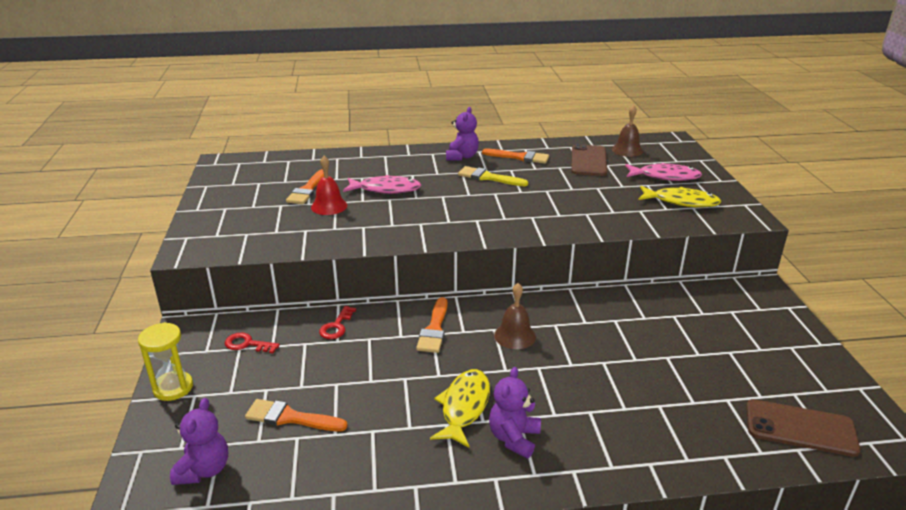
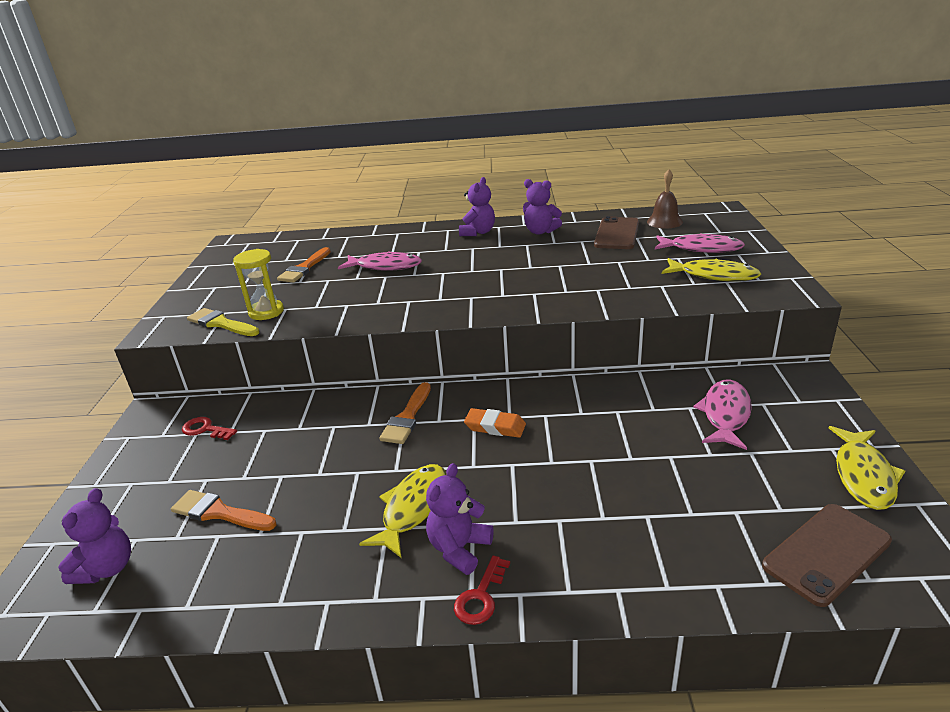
camera: 10 degrees right, 0 degrees up
(173, 388) = (113, 474): yellow hourglass -> yellow hourglass (266, 312)
(329, 206) = (319, 284): red bell -> none
(336, 326) = (303, 412): red key -> red key (480, 596)
(488, 177) = (499, 253): yellow brush -> yellow brush (221, 323)
(515, 335) = (495, 427): brown bell -> orange eraser
(519, 157) = (540, 231): orange brush -> purple teddy bear
(703, 321) = (725, 414): none -> pink fish
(800, 428) = (826, 553): brown phone -> brown phone turned 60 degrees counterclockwise
(817, 367) = (863, 475): none -> yellow fish

